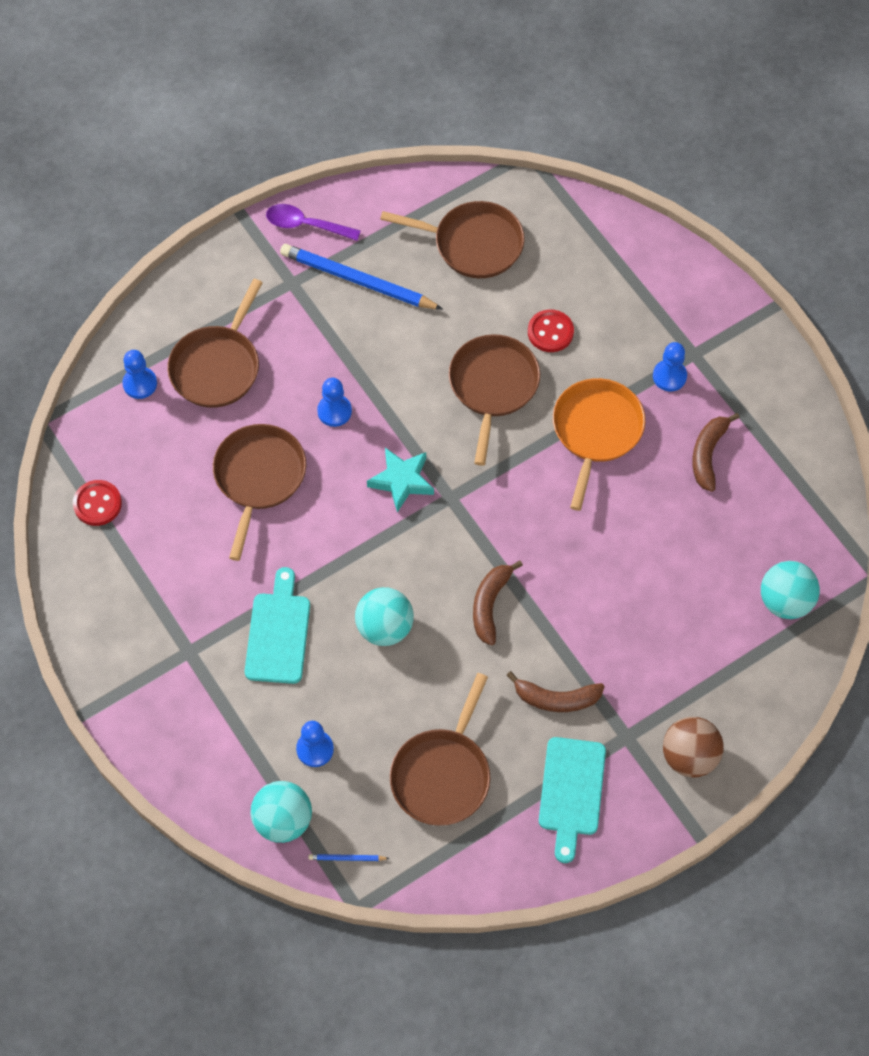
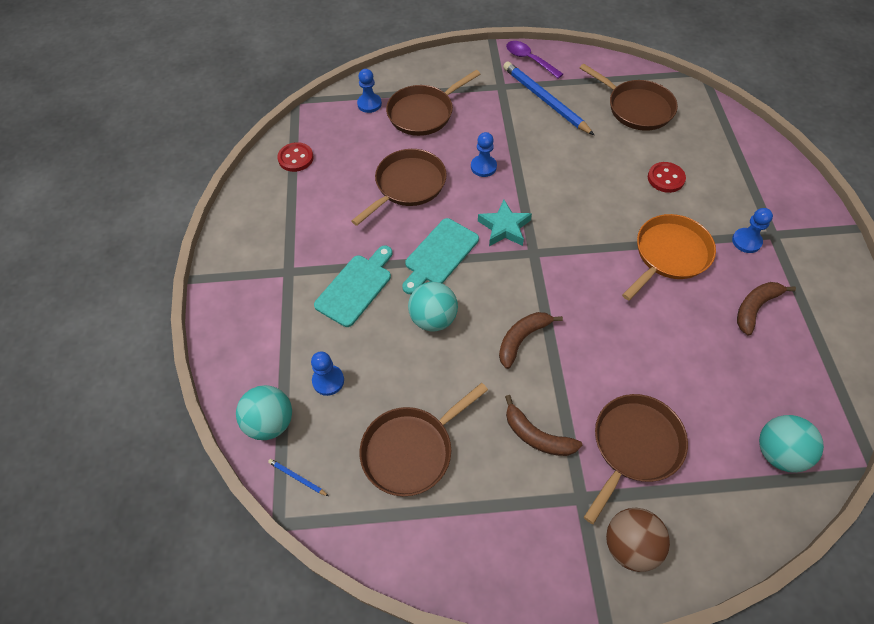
camera: 30 degrees right, 5 degrees down
(493, 387) = (604, 195): brown pan -> brown pan (634, 446)
(571, 792) = (509, 520): turquoise cutting board -> turquoise cutting board (439, 254)

